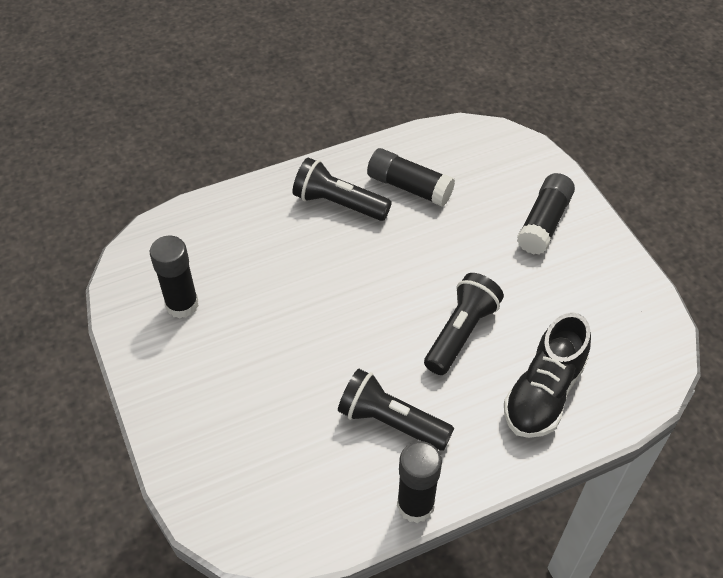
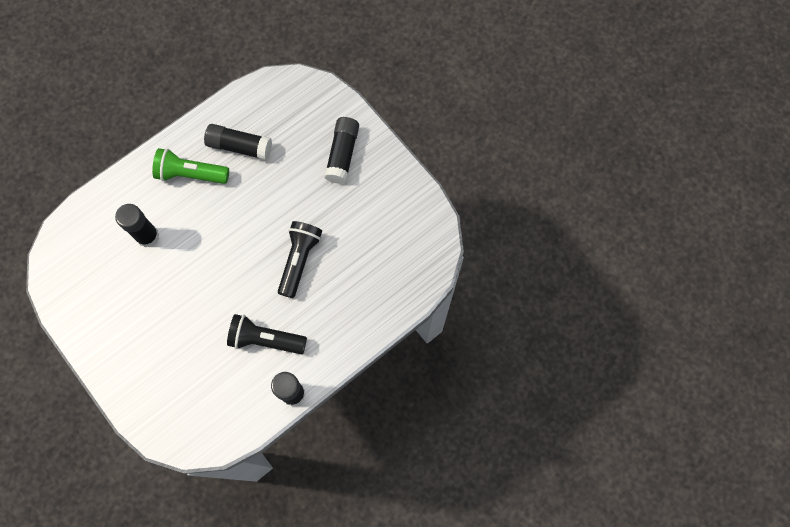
camera: 15 degrees left, 20 degrees up
(182, 305) = (100, 287): black glue stick -> black glue stick (148, 236)
(339, 203) = (191, 174): black flashlight -> green flashlight
(543, 393) = (362, 292): black shoe -> none

